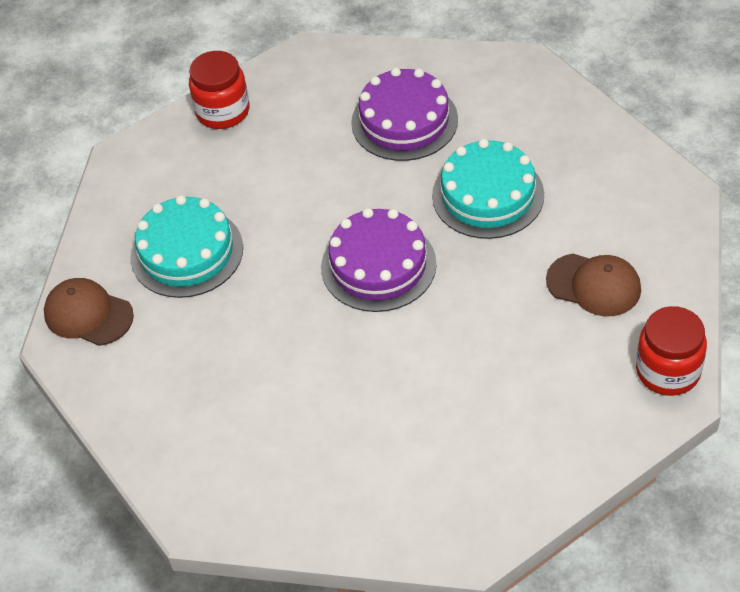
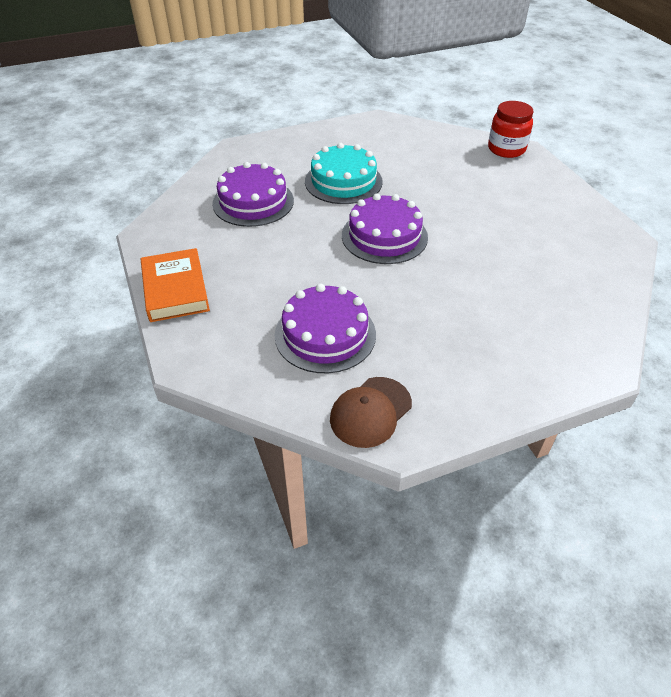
camera: 80 degrees left, 5 degrees down
(187, 252) = (325, 334): turquoise cake -> purple cake
(223, 111) = (175, 290): red jar -> orange book
(594, 285) = (435, 159): brown cap -> none

